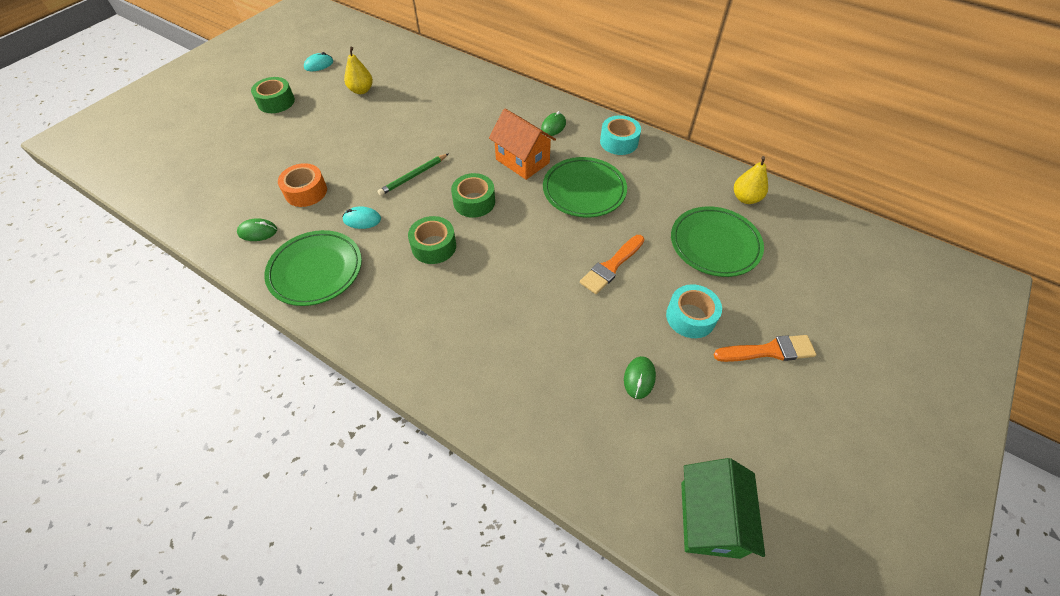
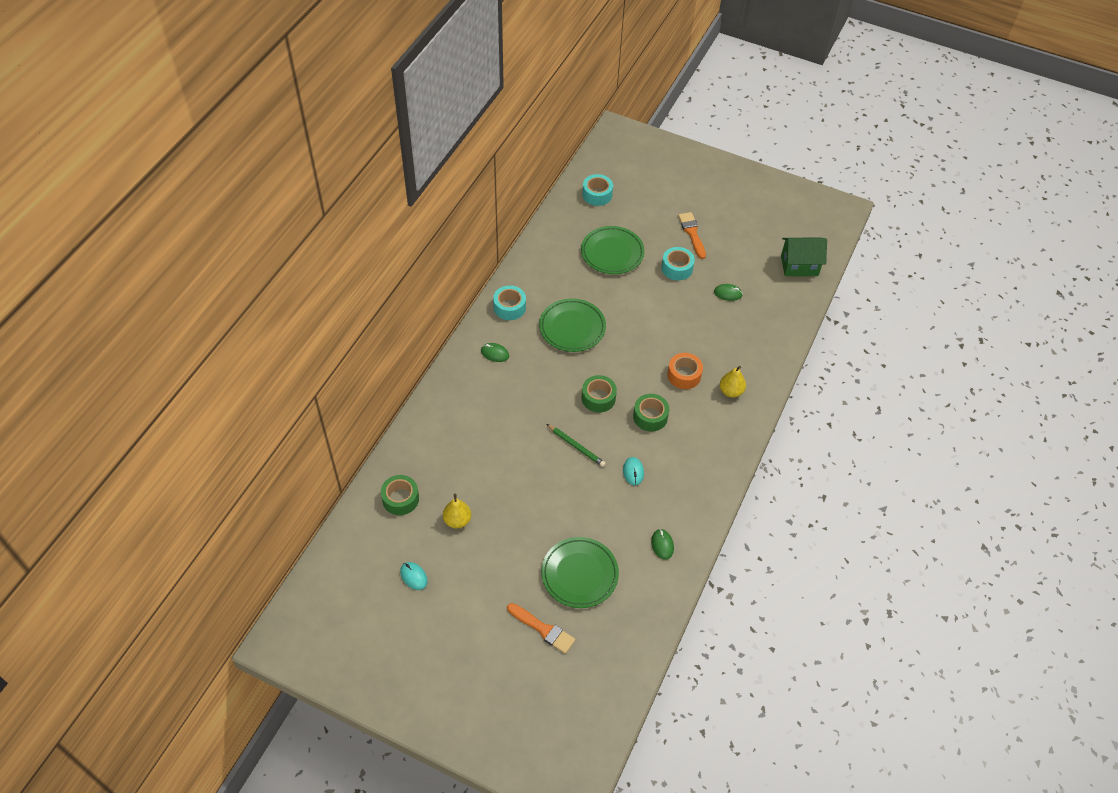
camera: 100 degrees left, 0 degrees up
(276, 102) = (485, 596): green tape -> green tape (400, 499)
(306, 192) = (610, 524): orange tape -> orange tape (684, 375)
(316, 270) = (691, 489): green plate -> green plate (579, 574)
(522, 161) = (544, 371): orange house -> none
(611, 266) = (645, 309): orange brush -> orange brush (543, 629)
(745, 198) = (563, 233): yellow pear -> yellow pear (731, 391)
(829, 242) = (597, 194): none -> turquoise tape

